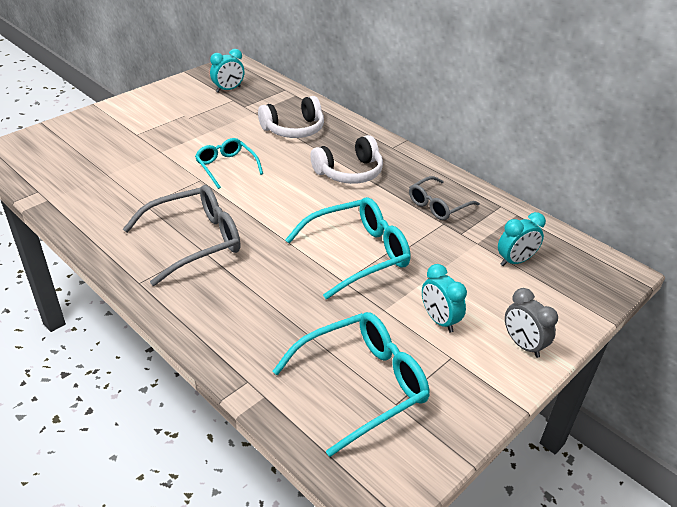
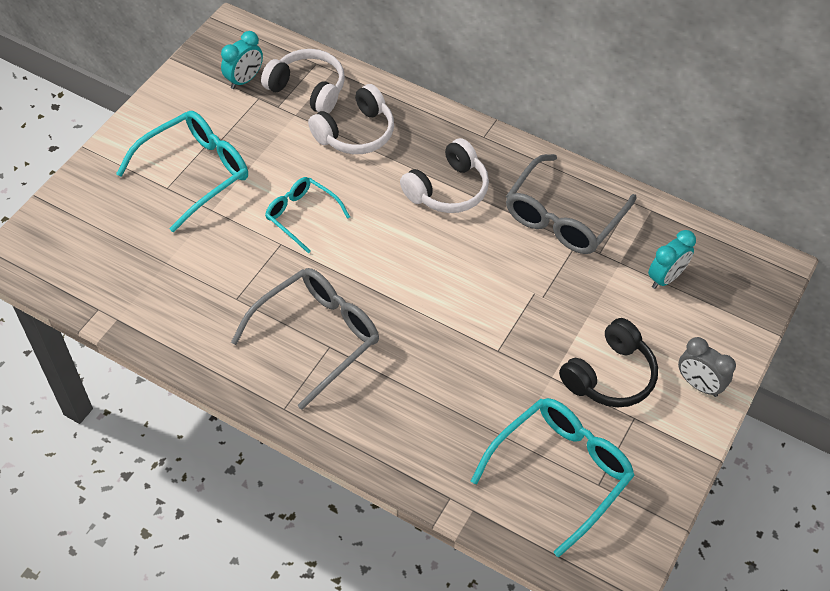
camera: 15 degrees left, 15 degrees up
(271, 101) = (308, 89): none -> white headphones
(358, 254) = (500, 310): turquoise glasses -> turquoise glasses (195, 173)
(438, 205) = (563, 217): grey glasses -> grey glasses, size x1.64
(439, 320) = (610, 376): turquoise clock -> black headphones

